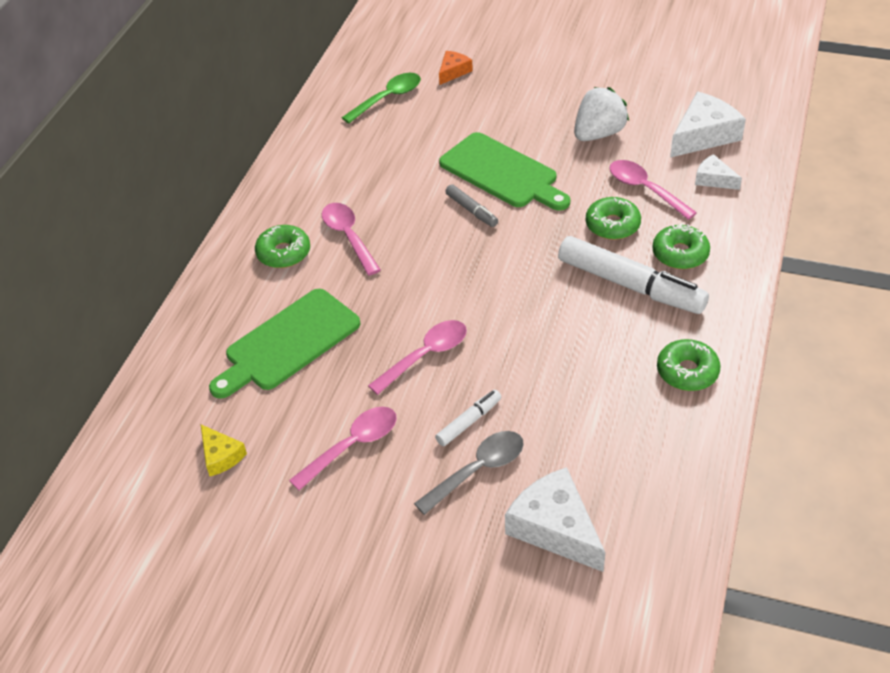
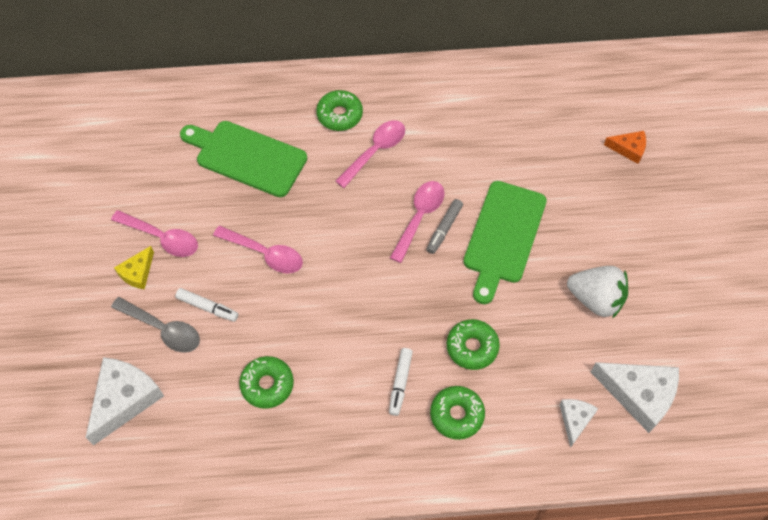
camera: 65 degrees right, 15 degrees up
(221, 456) = (130, 160): yellow cheese -> yellow cheese (137, 272)
(388, 98) = (564, 112): green spoon -> none
(630, 285) = (400, 383): white marker -> white marker, size x0.48
(645, 189) = (533, 362): pink spoon -> pink spoon (419, 217)
(687, 371) = (313, 456): green donut -> green donut (267, 385)

